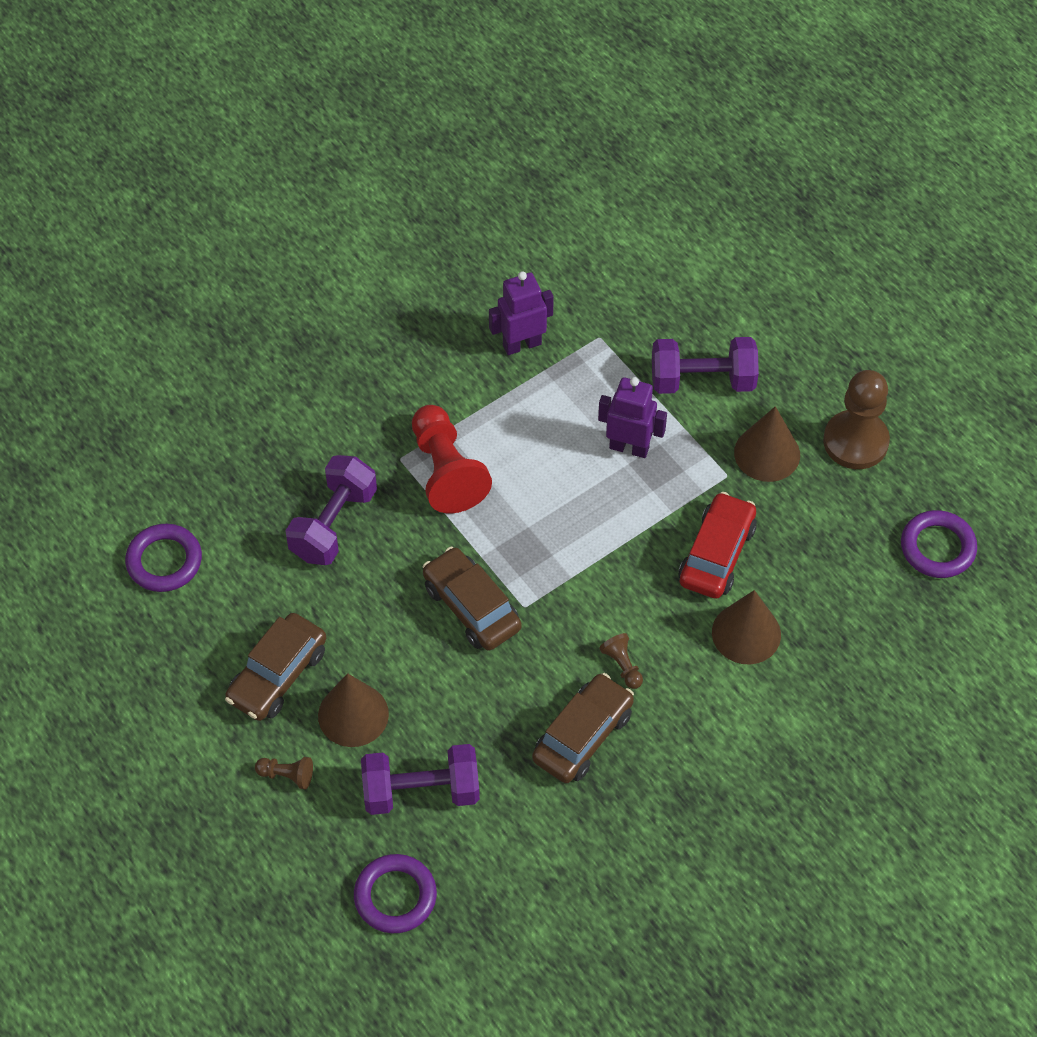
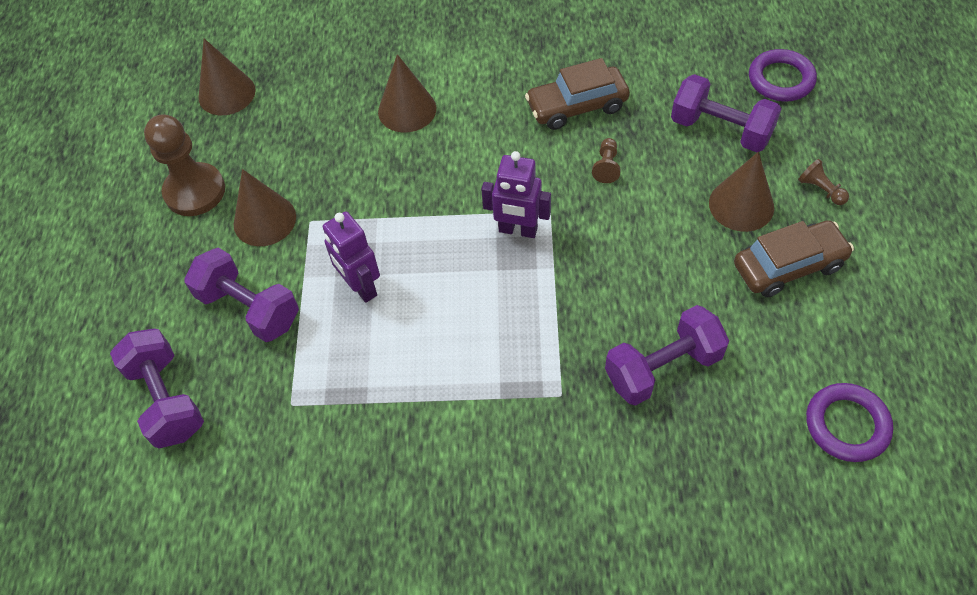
camera: 140 degrees left, 0 degrees up
(446, 471) = (528, 358): red pawn -> none
(471, 607) = (591, 233): brown car -> none
(521, 344) = (363, 442): purple robot -> purple robot (518, 230)
(622, 666) = (511, 134): brown pawn -> brown pawn (606, 166)
(694, 288) = (167, 399): none -> purple dumbbell
(716, 554) = (375, 170): red car -> none
(937, 547) = (227, 93): purple ring -> brown cone

